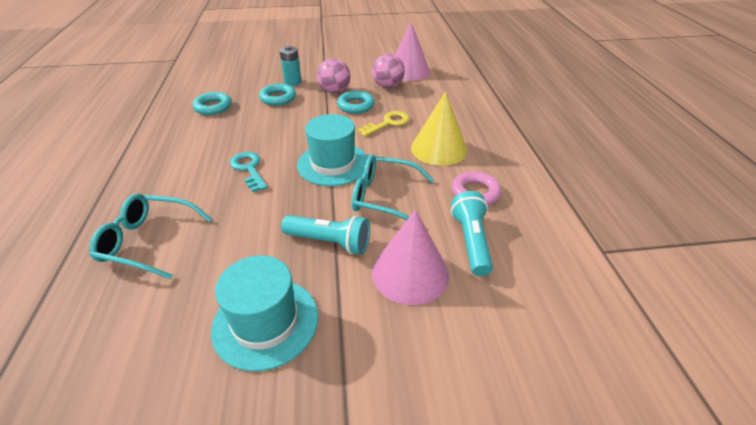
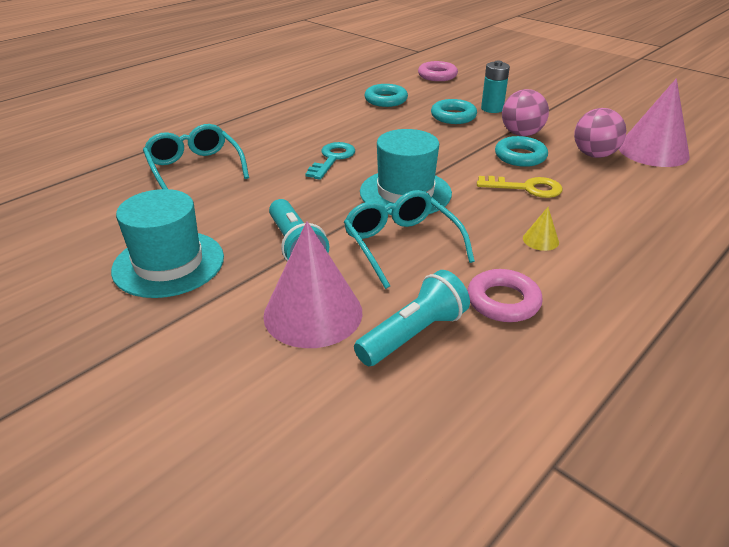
camera: 50 degrees right, 5 degrees down
(220, 73) = (437, 75): none -> pink ring
(439, 149) = (540, 240): yellow cone -> yellow cone, size x0.42

